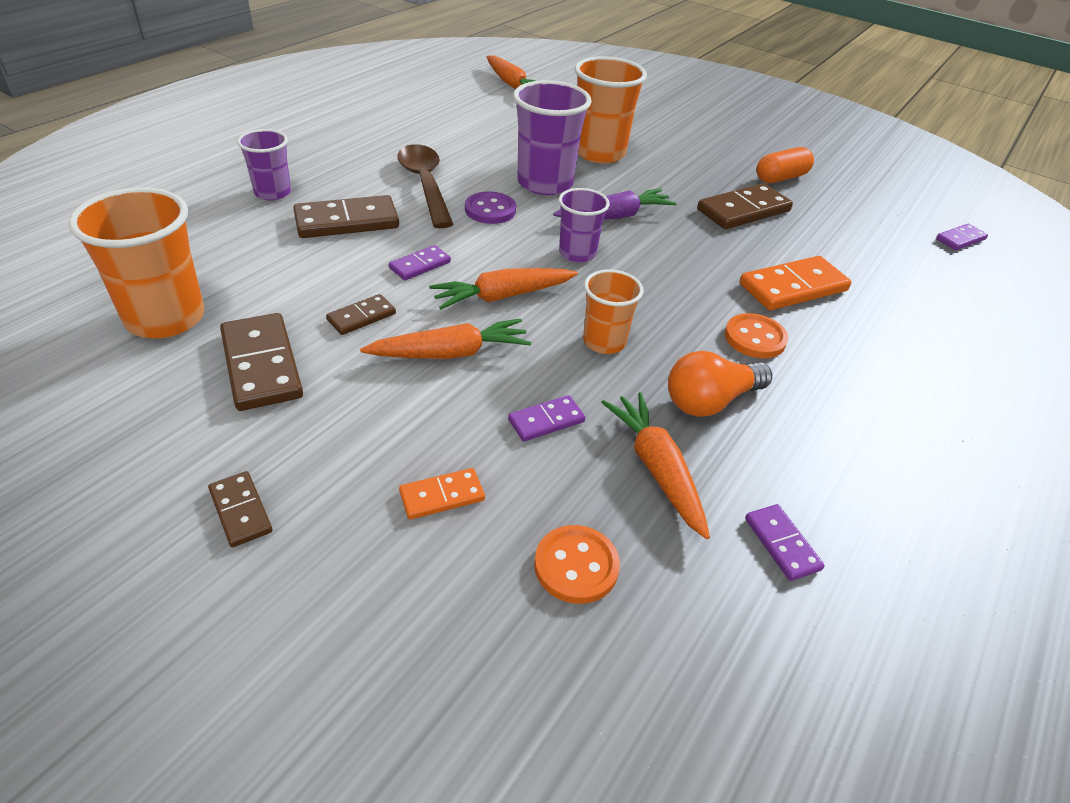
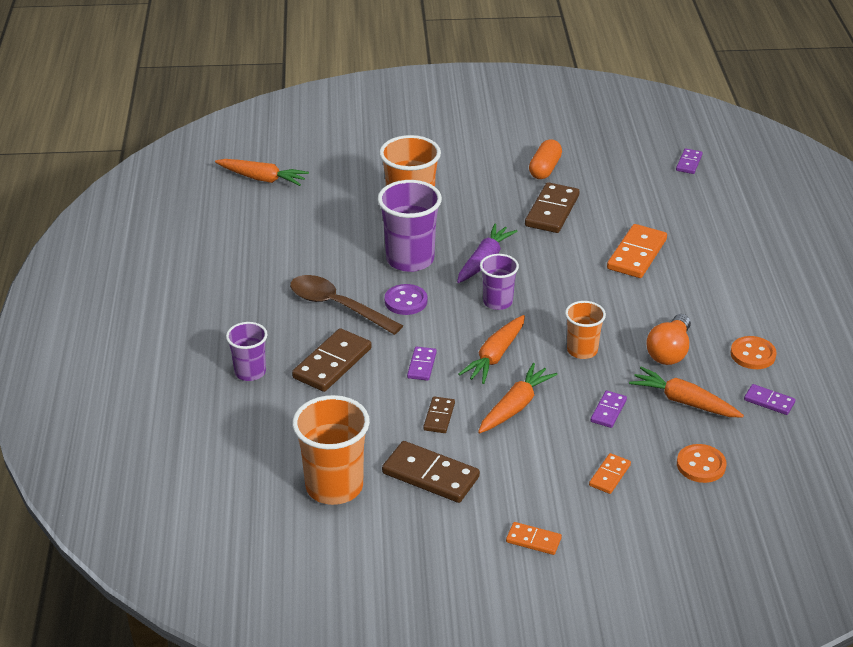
camera: 35 degrees left, 5 degrees down
(241, 511) = (533, 540): brown domino -> orange domino
(755, 338) = (651, 300): orange button -> orange button (753, 354)

